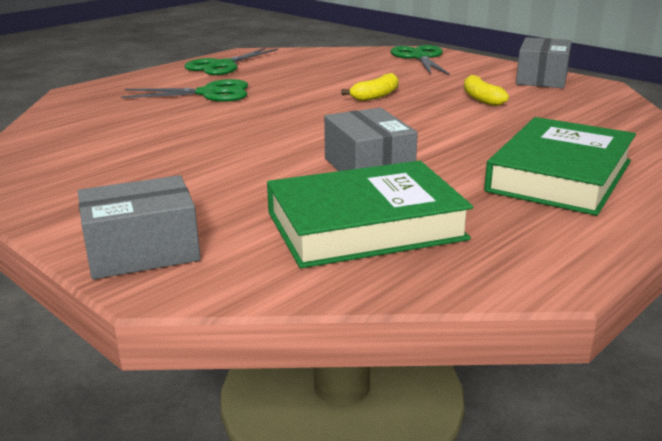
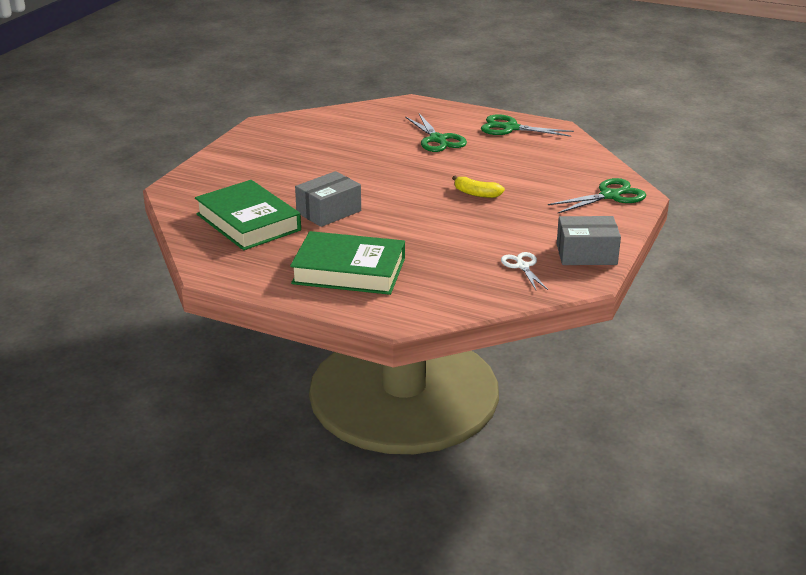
camera: 70 degrees right, 5 degrees up
(142, 251) = (199, 178): grey box -> none
(481, 99) = (501, 233): yellow banana -> none
(562, 101) = (522, 266): none -> white scissors

